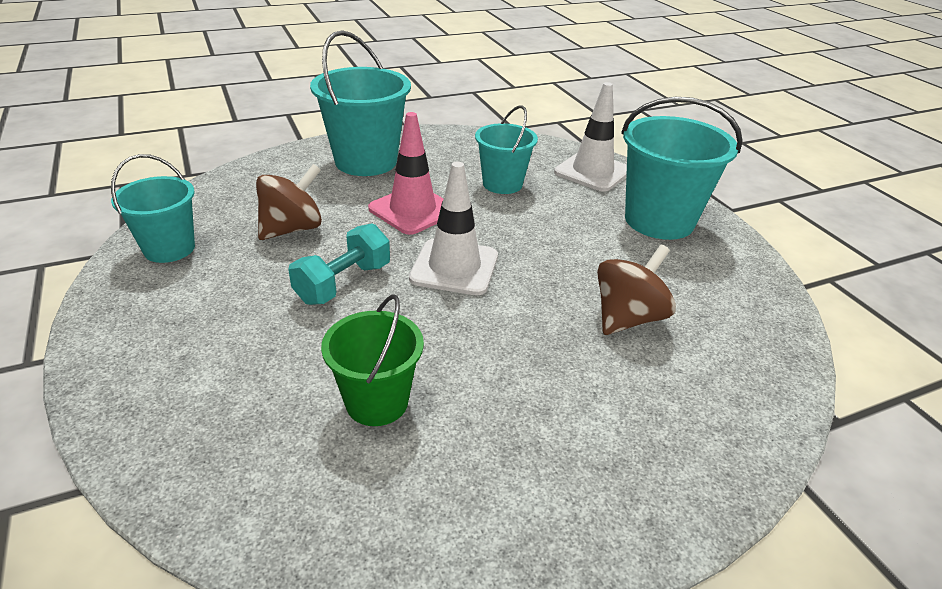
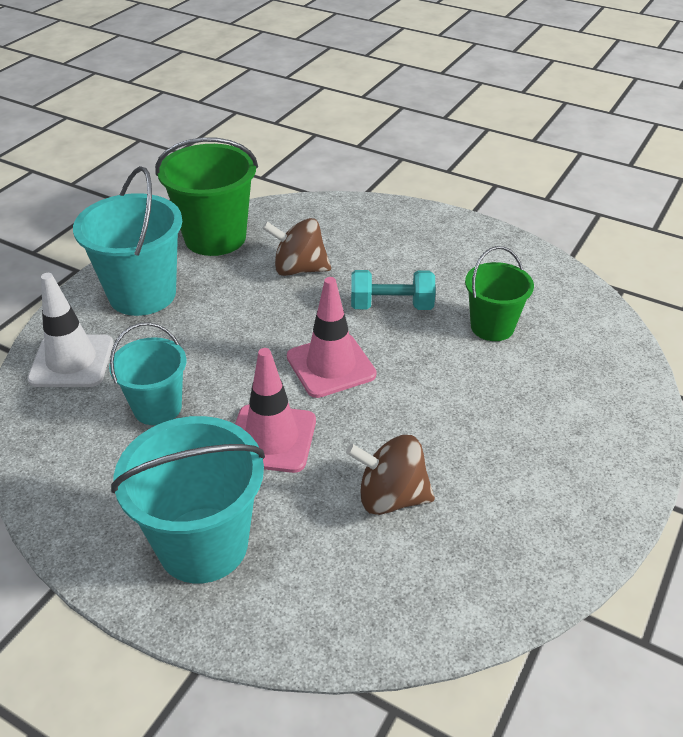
camera: 125 degrees left, 5 degrees up
(169, 248) = (515, 557): turquoise bucket -> none
(343, 283) = (419, 410): turquoise dumbbell -> turquoise dumbbell (391, 306)
(454, 267) = (331, 366): white traffic cone -> pink traffic cone
(738, 291) = (215, 238): none -> green bucket

